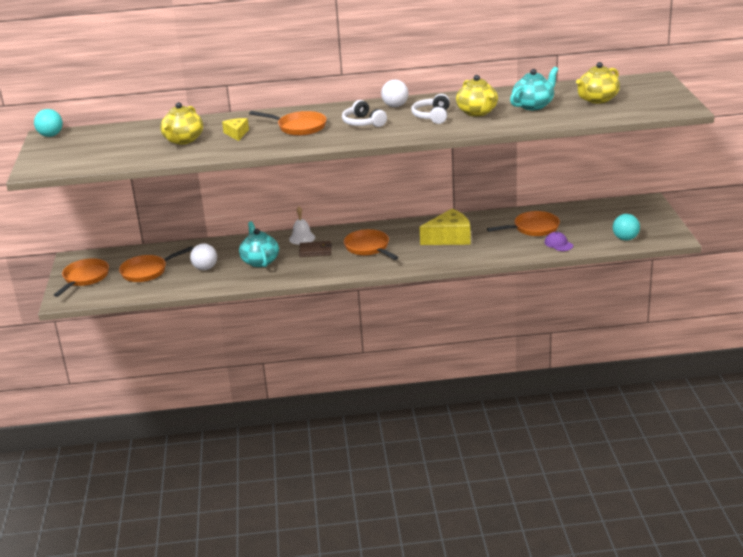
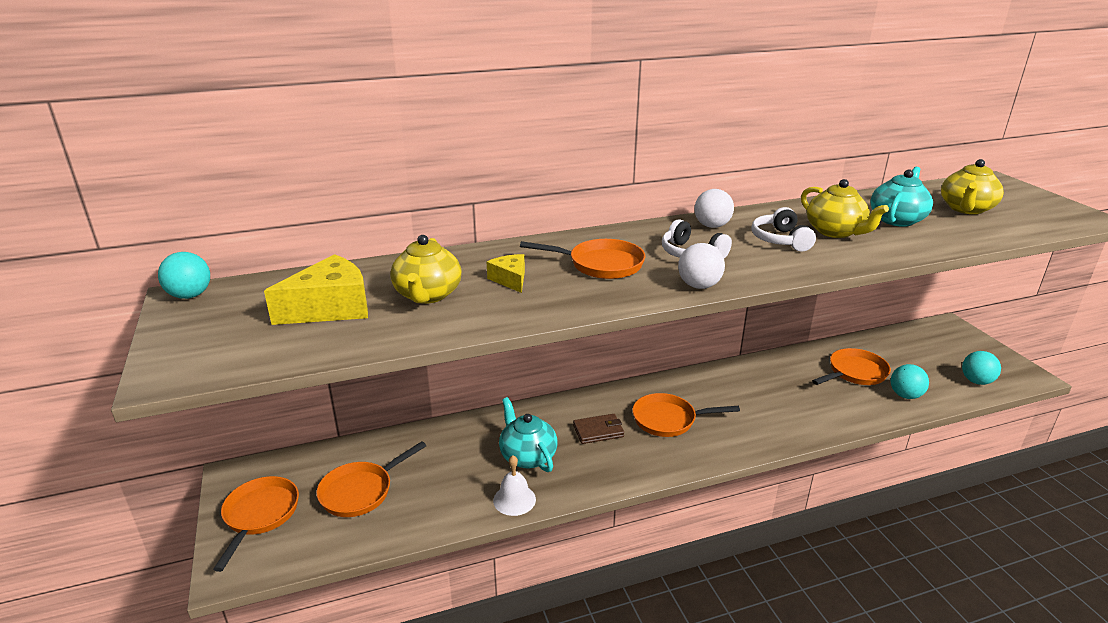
camera: 15 degrees left, 0 degrees up
(205, 268) = (450, 477): white ball -> white ball (699, 286)
(302, 238) = (568, 409): white bell -> white bell (514, 499)
(368, 248) = (668, 420): orange pan -> orange pan turned 45 degrees counterclockwise
(449, 238) = (763, 395): yellow cheese -> yellow cheese (331, 308)
(558, 244) = (905, 395): purple cap -> turquoise ball

